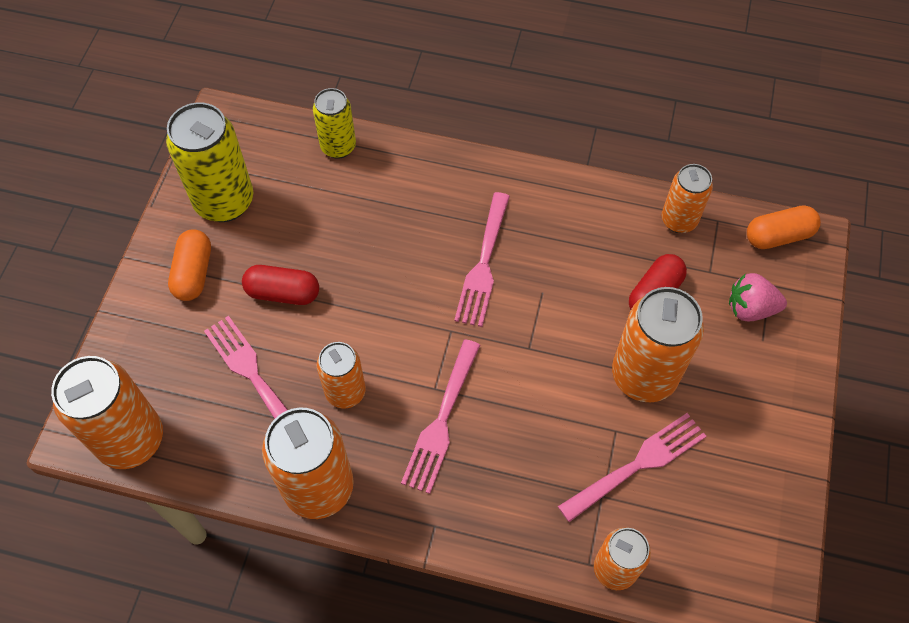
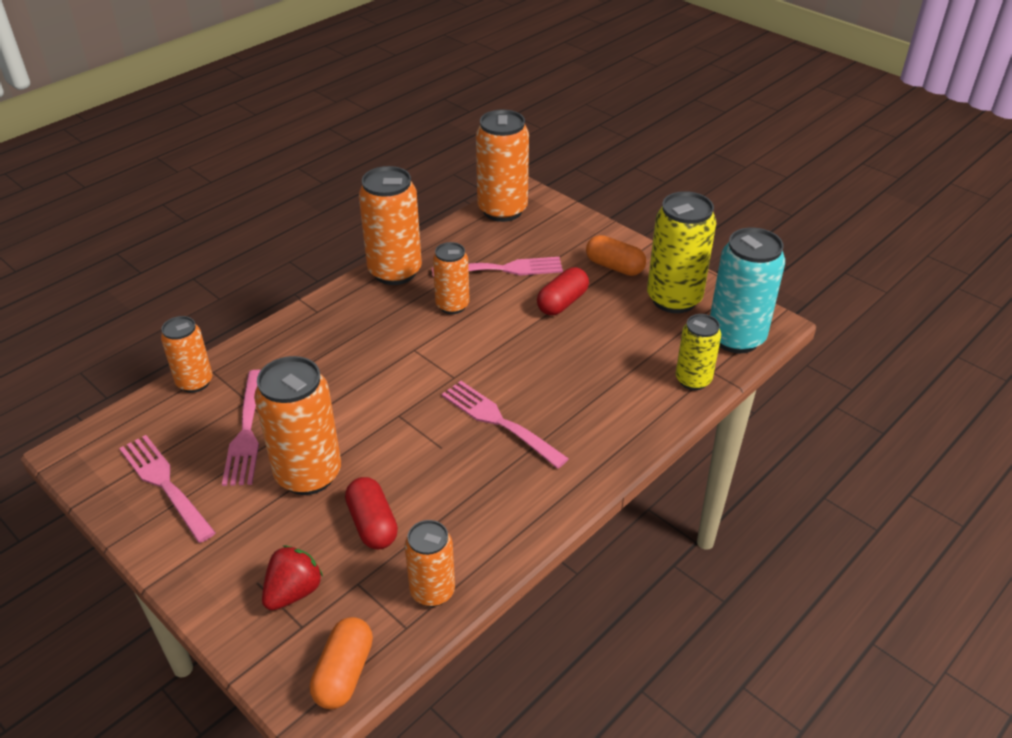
camera: 120 degrees right, 20 degrees down
(259, 135) = (736, 338): none -> turquoise can
(441, 420) = (386, 343): pink fork -> pink fork (165, 484)
(750, 308) = (293, 592): pink strawberry -> red strawberry

